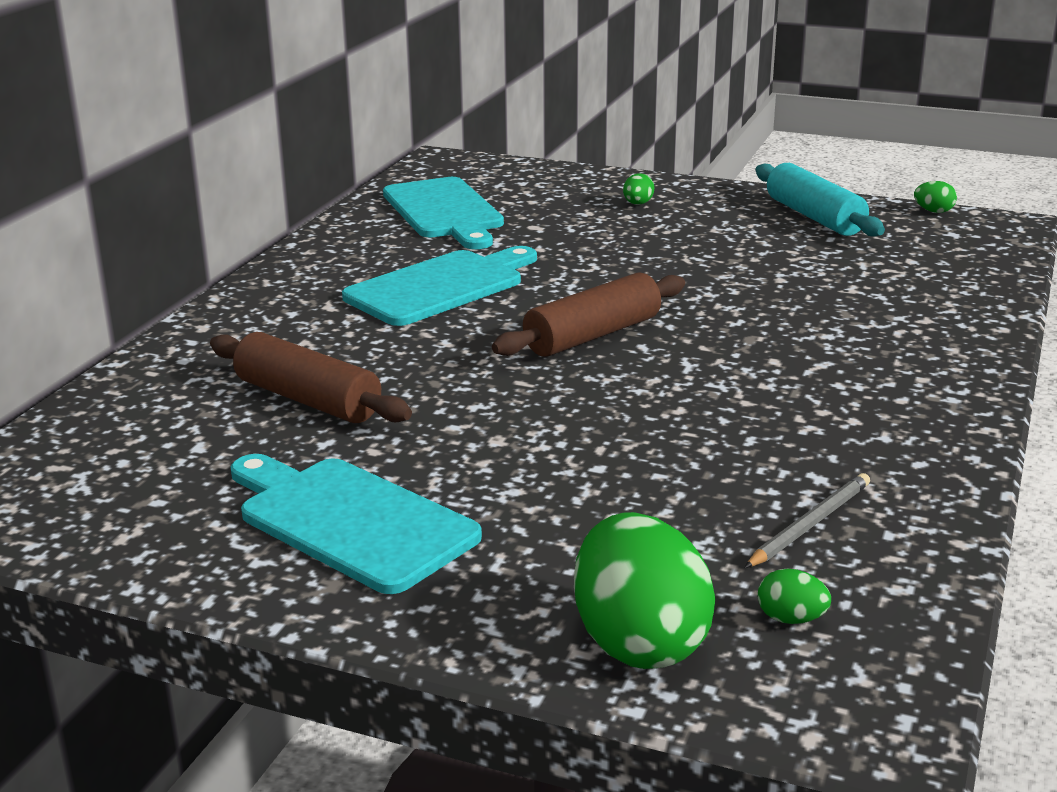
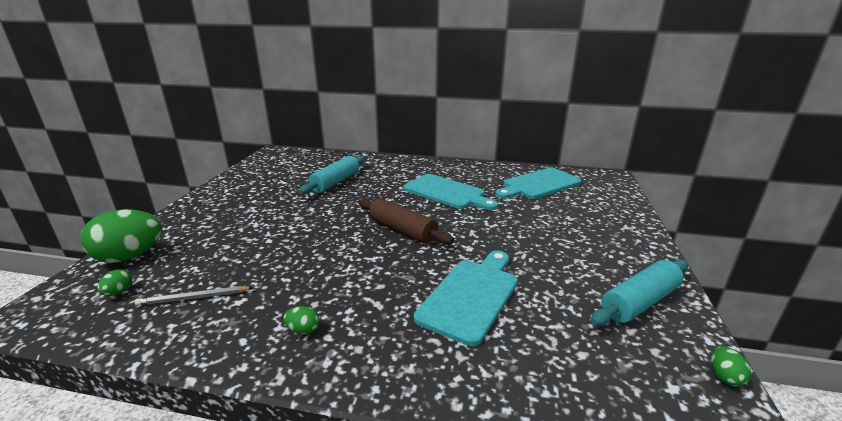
camera: 80 degrees right, 0 degrees up
(308, 400) = (336, 182): brown rolling pin -> turquoise rolling pin
(350, 521) = (245, 199): turquoise cutting board -> turquoise cutting board (471, 295)
(637, 204) = (598, 231): green egg -> green egg (303, 330)
(810, 524) = (193, 298): grey pencil -> grey pencil turned 135 degrees clockwise

